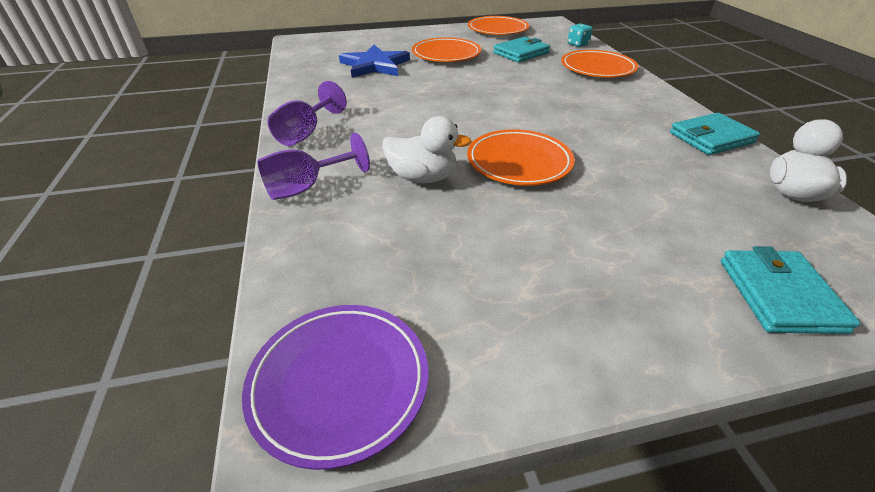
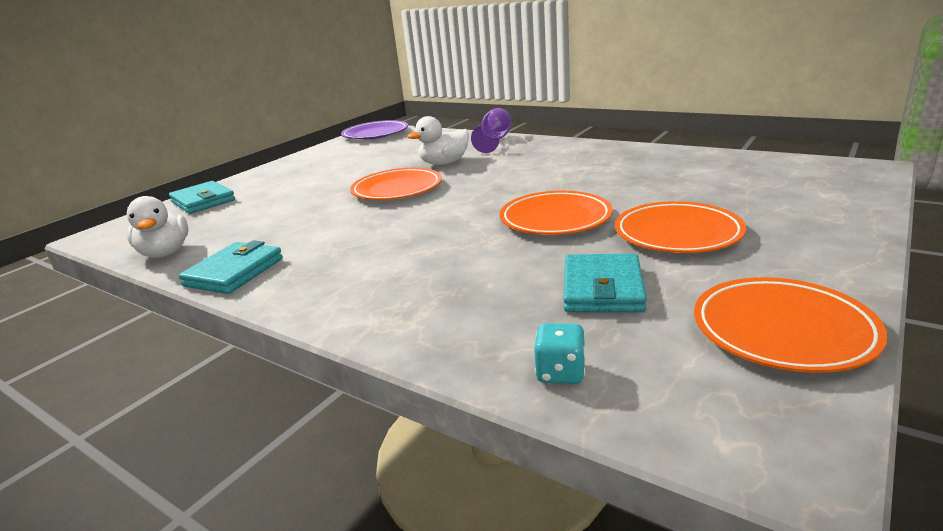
camera: 140 degrees right, 15 degrees down
(305, 133) = (565, 146): purple goblet -> none
(375, 65) = (691, 188): blue star -> none
(597, 68) = (442, 317): orange plate -> orange plate (555, 219)

